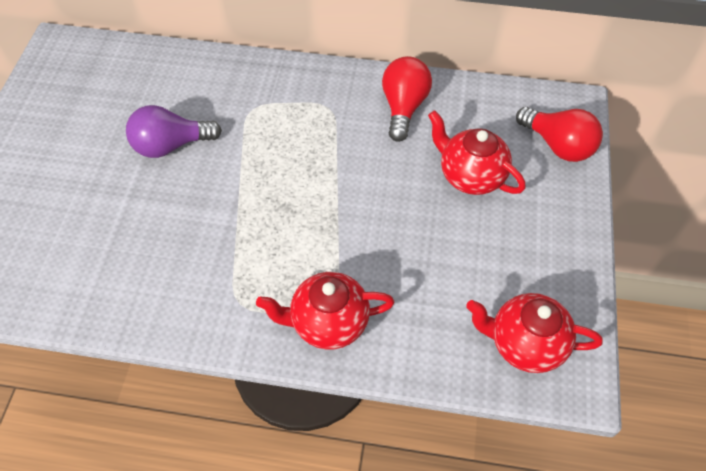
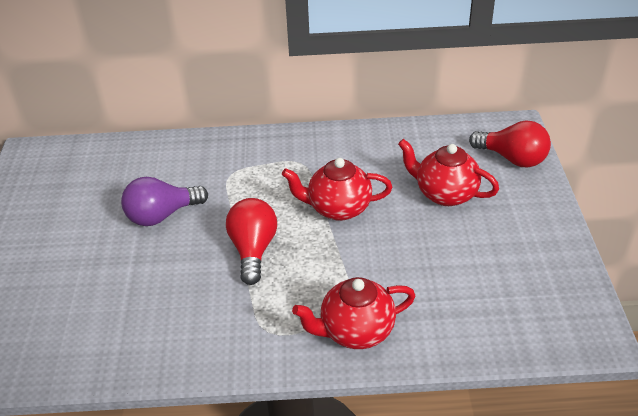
camera: 10 degrees left, 15 degrees down
(403, 107) = (368, 152): red light bulb -> red light bulb (253, 250)
(525, 344) = (539, 315): red teapot -> red teapot (338, 208)

